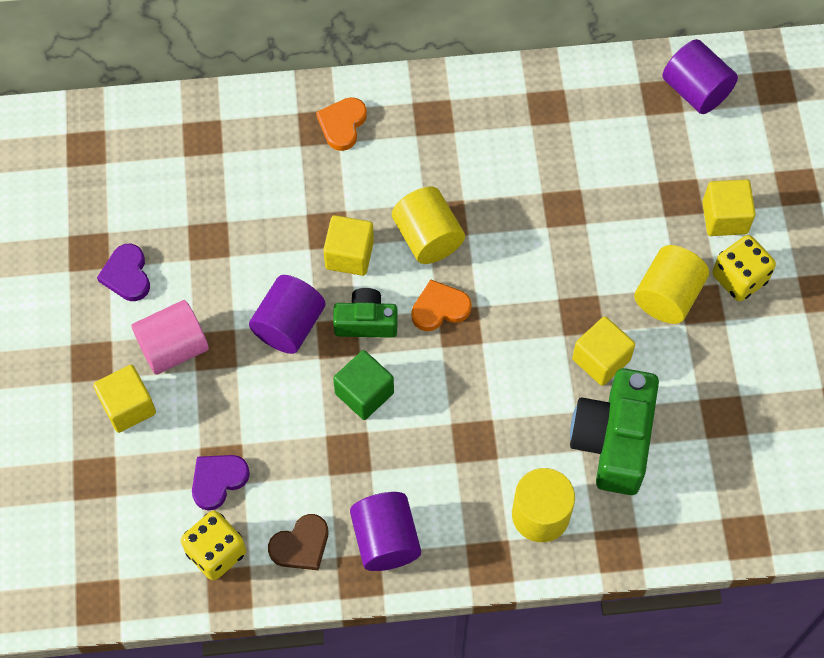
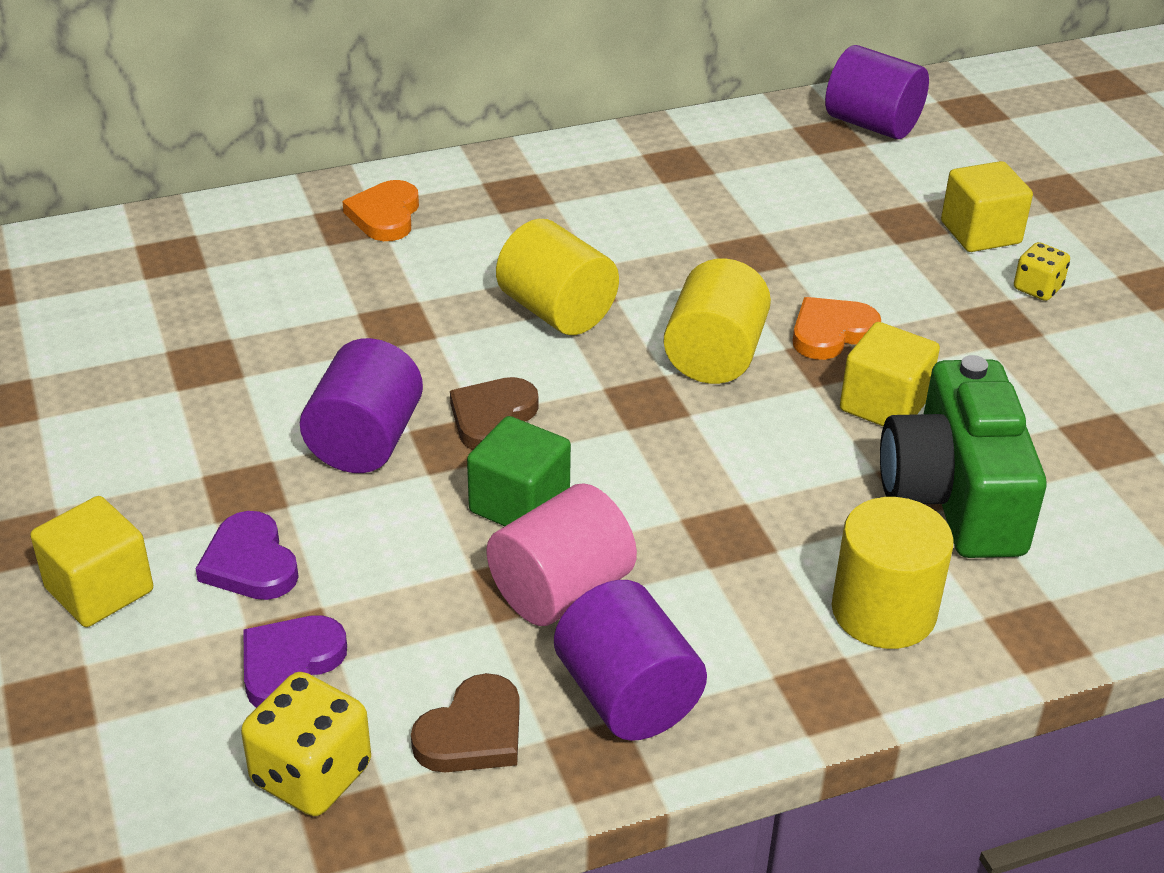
camera: 15 degrees left, 25 degrees down
(127, 275) = (71, 422): purple heart -> purple heart (250, 563)
(173, 348) = (170, 499): pink cylinder -> pink cylinder (561, 590)
(349, 255) = (440, 347): yellow cube -> none
(366, 322) = (492, 418): green camera -> brown heart
(439, 308) = (606, 385): orange heart -> orange heart (831, 332)
(667, 296) = (946, 321): yellow cylinder -> yellow cylinder (714, 356)
(739, 278) = (1037, 288): yellow dice -> yellow dice, size x0.59

